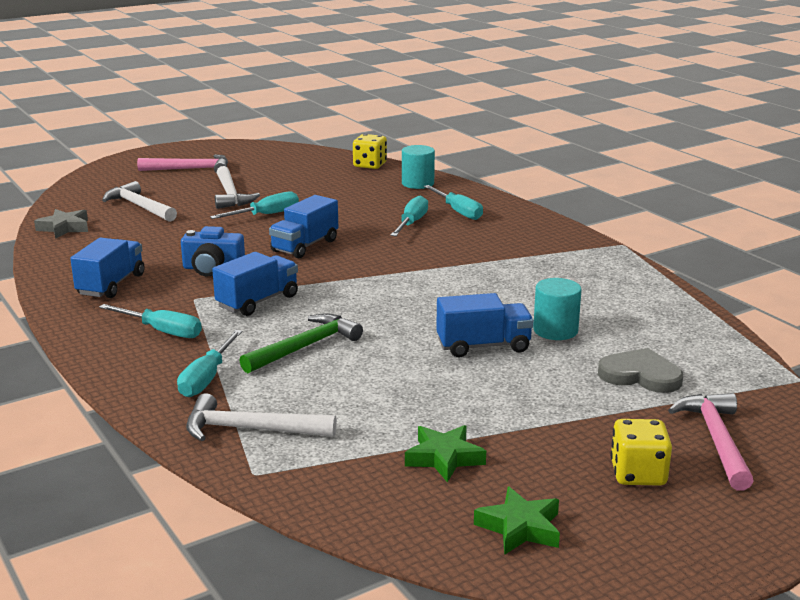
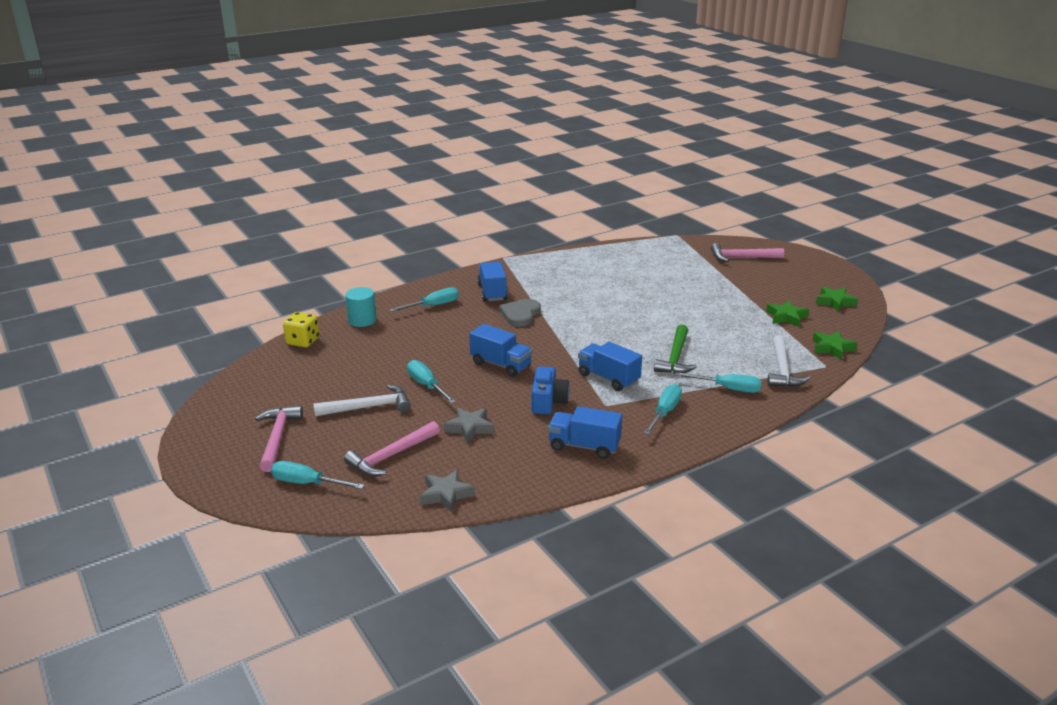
camera: 90 degrees left, 5 degrees up
(140, 207) = (391, 456): white hammer -> pink hammer
(174, 234) = (469, 428): none -> grey star
(305, 347) = (675, 357): green hammer -> green hammer turned 120 degrees counterclockwise
(318, 491) = (832, 348): none -> green star
(411, 223) = (456, 323): turquoise screwdriver -> turquoise screwdriver (307, 483)
(483, 346) = (660, 304): blue truck -> blue truck (492, 292)
(555, 330) = (635, 284): turquoise cylinder -> none
(638, 474) = (779, 275): yellow dice -> none
(640, 375) = (683, 267): grey heart -> grey heart (520, 314)

